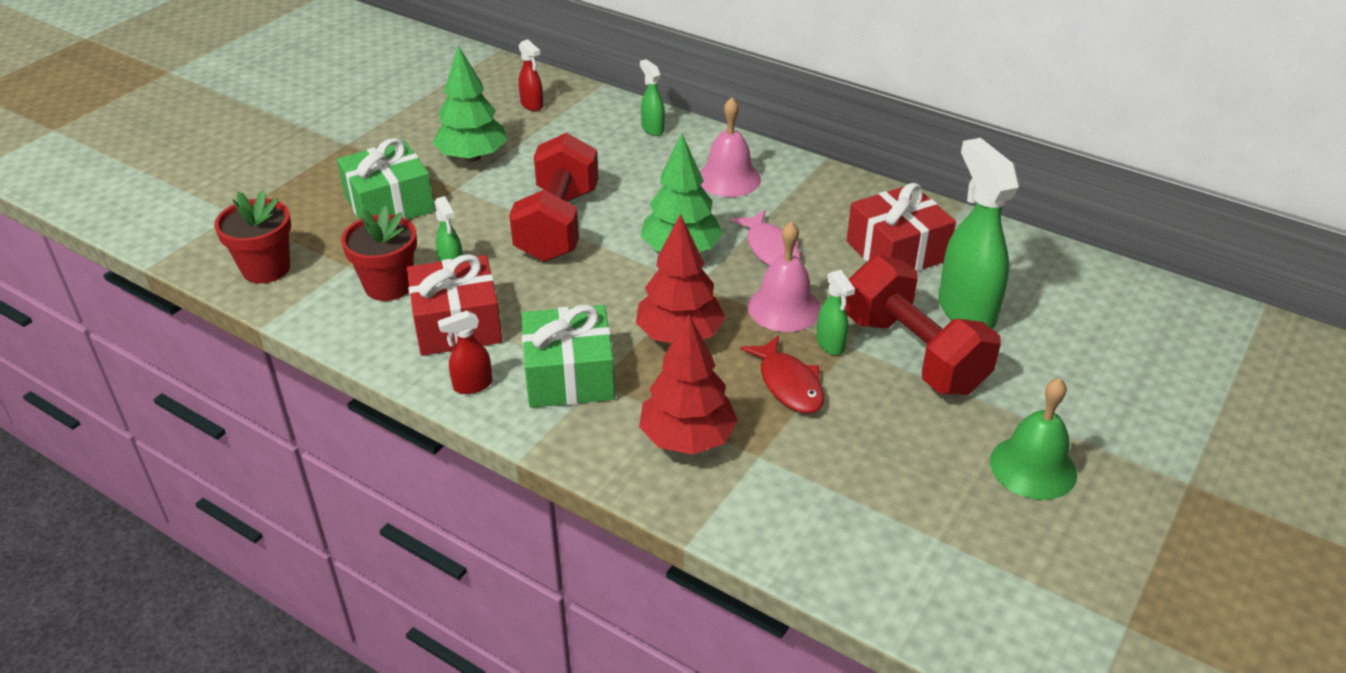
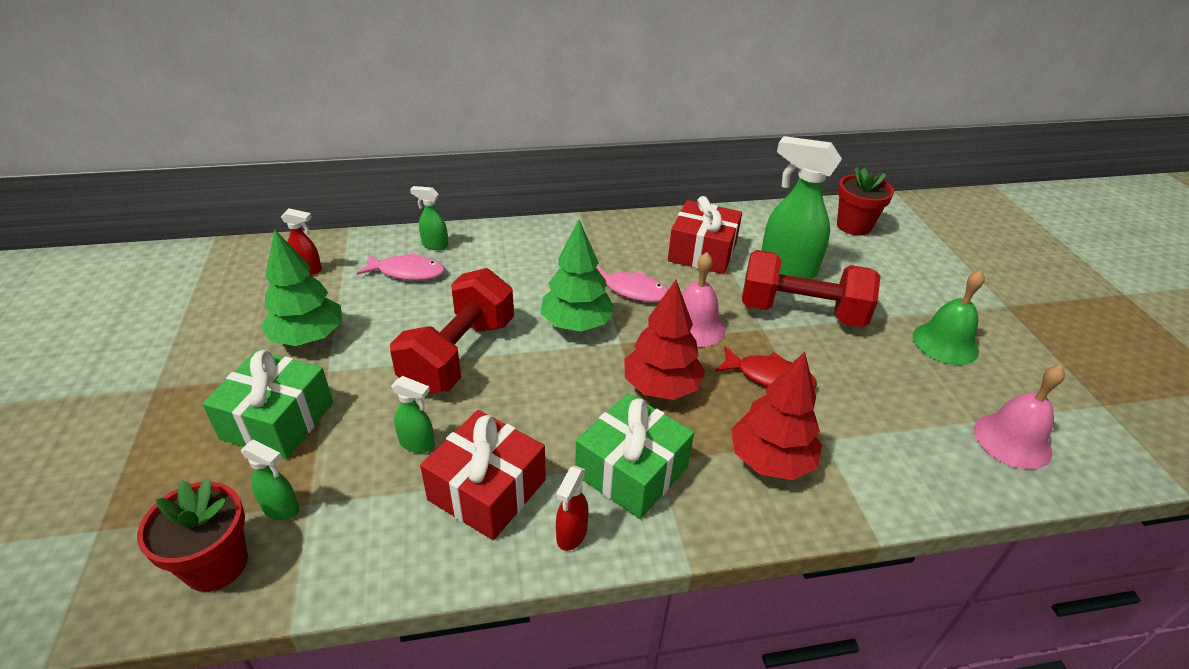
camera: 45 degrees left, 0 degrees up
(388, 286) = (376, 496): red flower pot -> red flower pot (854, 226)
(558, 224) = (459, 355): red dumbbell -> red dumbbell turned 60 degrees clockwise
(602, 141) = (407, 272): none -> pink fish
(728, 178) = (538, 256): pink bell -> pink bell (1012, 440)
(830, 345) = (753, 334): green spray bottle -> green spray bottle (281, 509)

